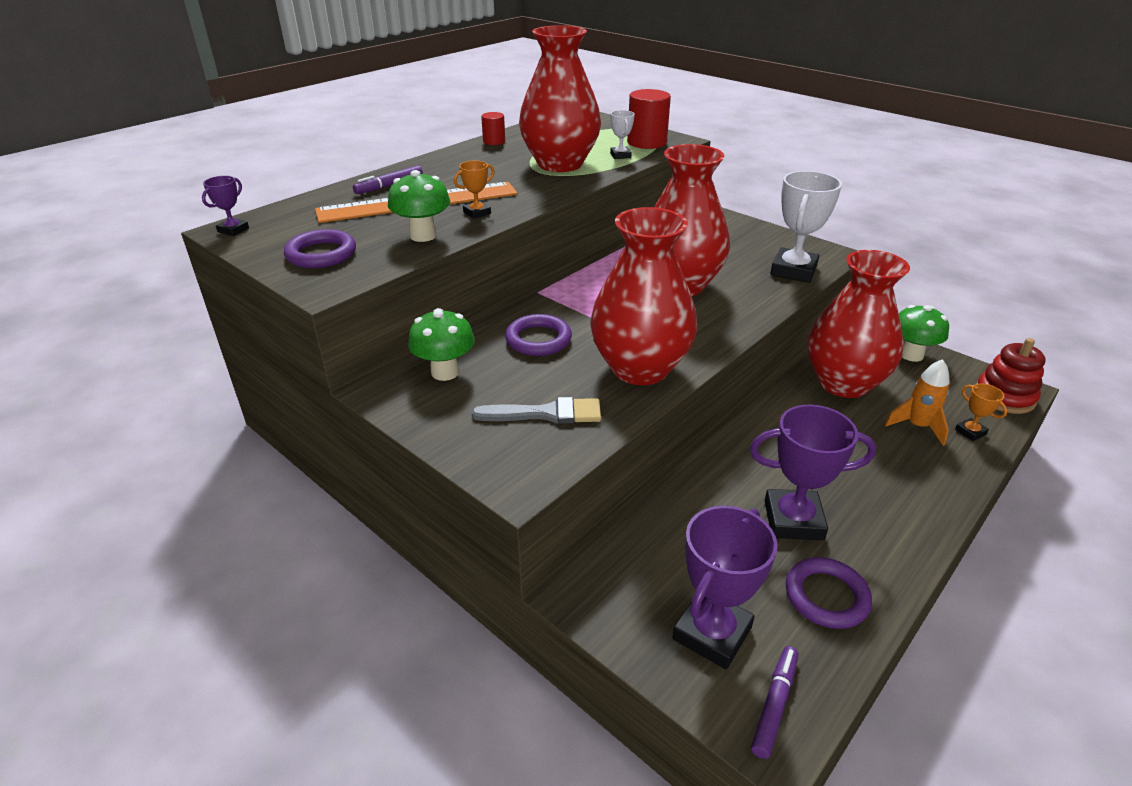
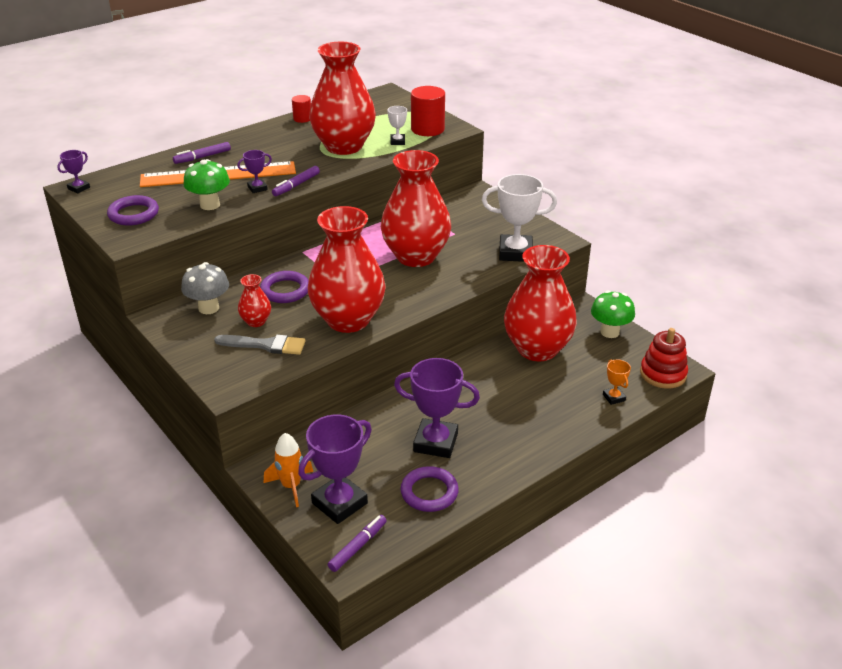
camera: 10 degrees right, 0 degrees up
(445, 372) = (208, 308): green mushroom -> grey mushroom
(477, 213) = (257, 188): orange trophy -> purple trophy
(518, 383) = (256, 321): none -> red vase
(525, 206) = (296, 185): none -> purple marker
(793, 271) = (515, 252): white trophy -> white trophy turned 60 degrees clockwise
(917, 426) = (574, 388): orange rocket -> orange rocket (291, 486)

